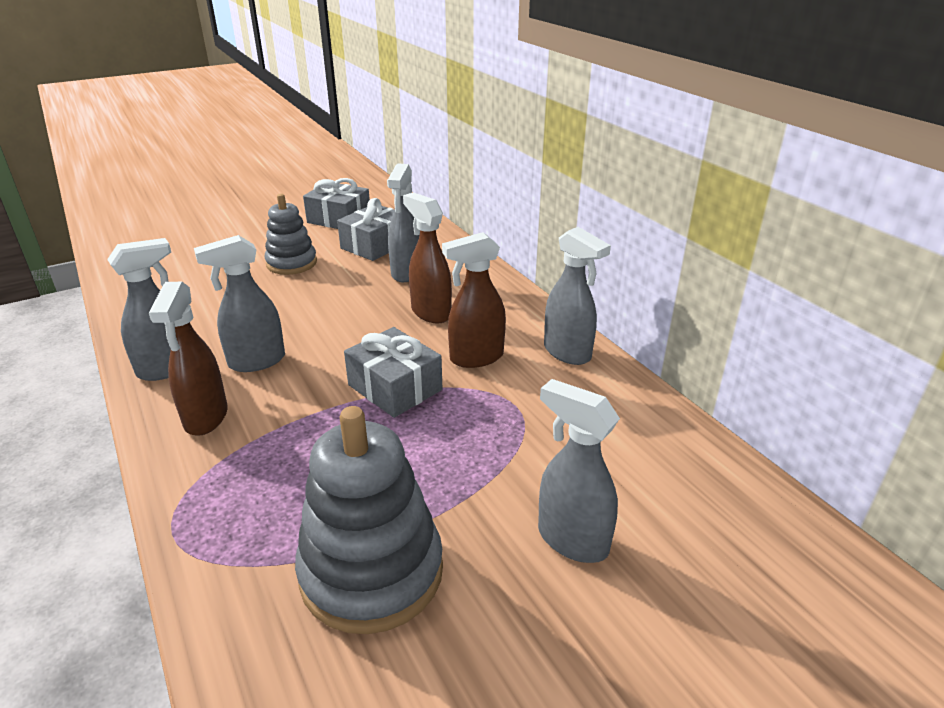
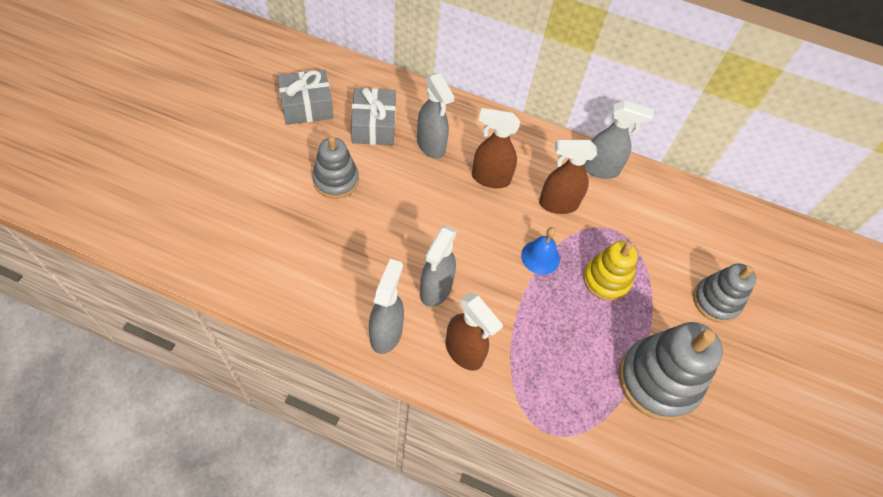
camera: 45 degrees left, 25 degrees up
(395, 387) = (540, 257): grey gift -> blue bell
(443, 441) = (606, 280): none -> yellow stacking toy
(476, 358) = (557, 204): brown spray bottle -> brown spray bottle turned 60 degrees clockwise
(571, 540) = (716, 301): grey spray bottle -> grey stacking toy

